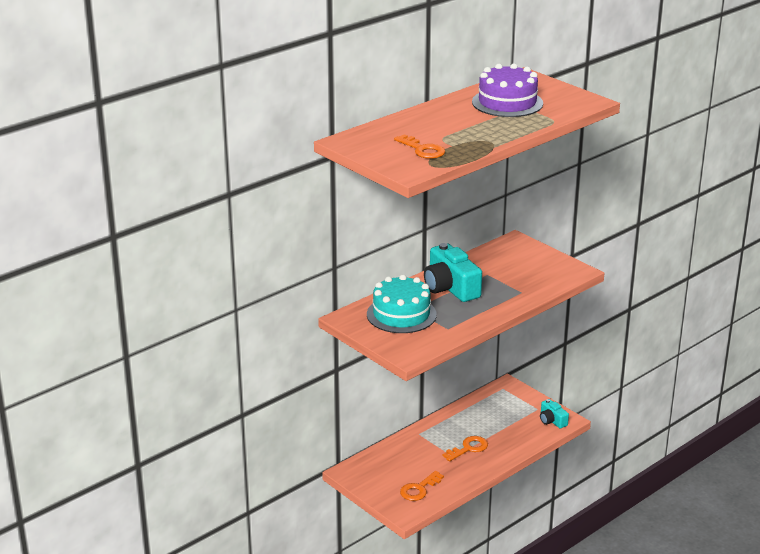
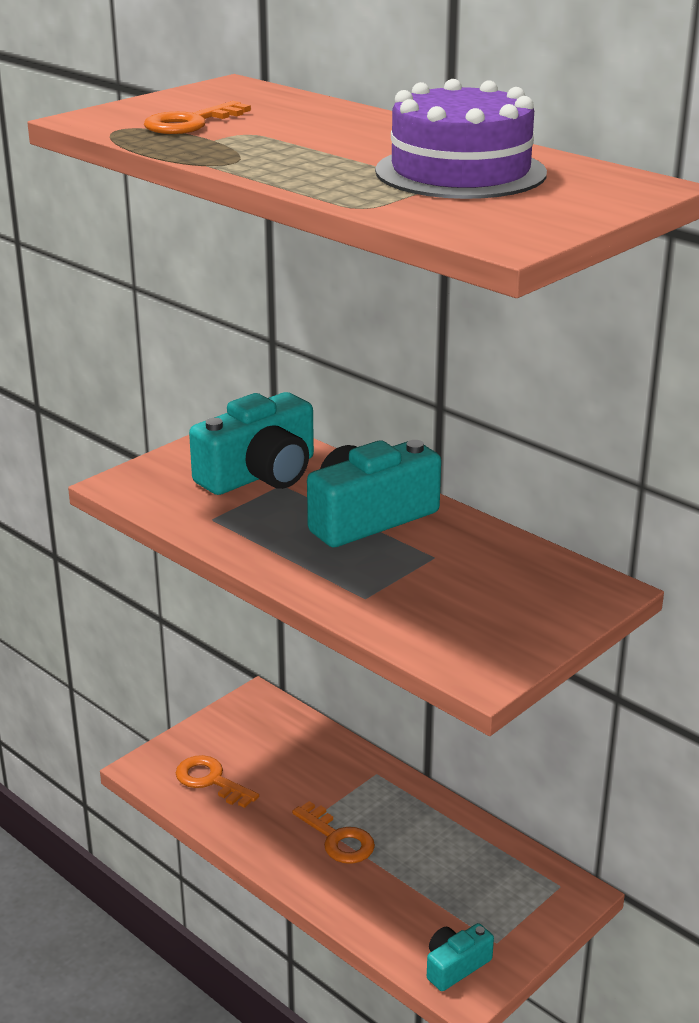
camera: 85 degrees right, 0 degrees up
(401, 314) = (260, 474): turquoise cake -> turquoise camera

